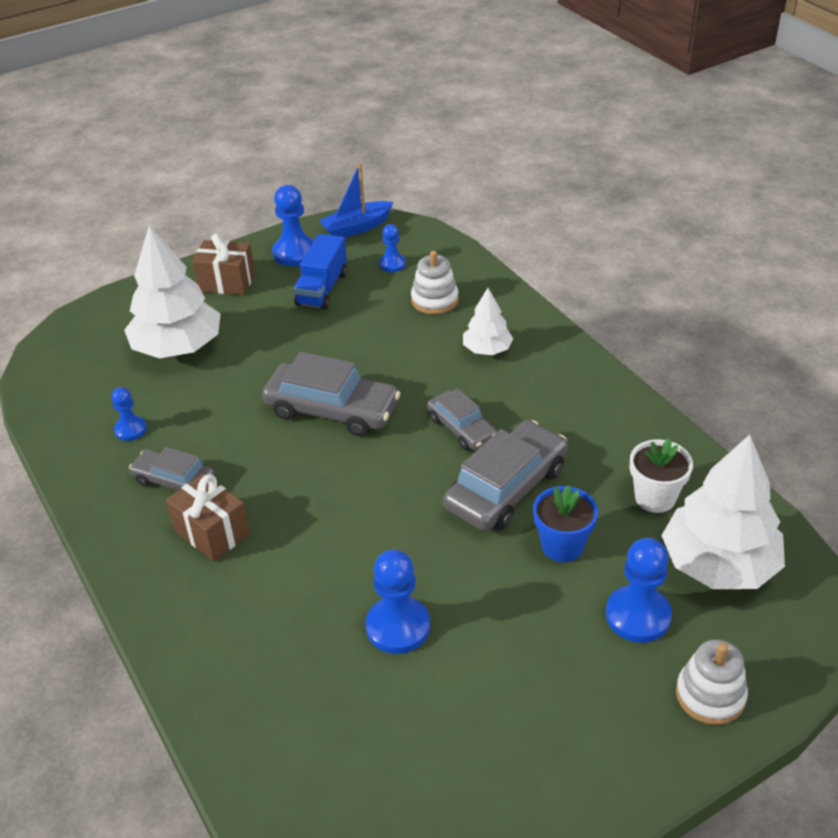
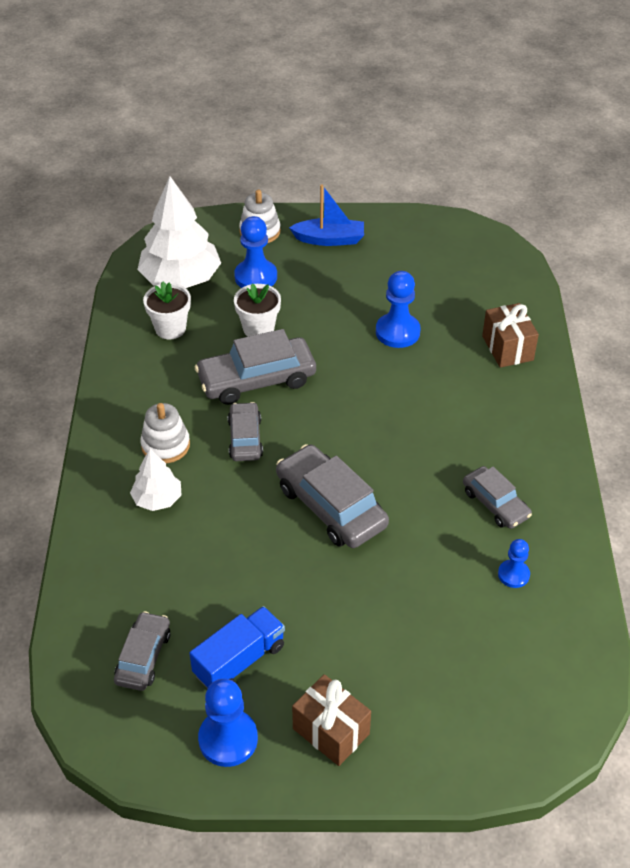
camera: 150 degrees left, 5 degrees up
(178, 347) = (429, 656): white tree -> none
(212, 532) = (485, 446): brown gift -> brown gift (507, 348)
(357, 228) = (130, 744): blue boat -> blue boat (329, 239)
(392, 264) = (143, 657): blue pawn -> grey car
(434, 300) = (148, 581): white stacking toy -> white stacking toy (165, 445)
(562, 546) = (258, 329): blue flower pot -> white flower pot

